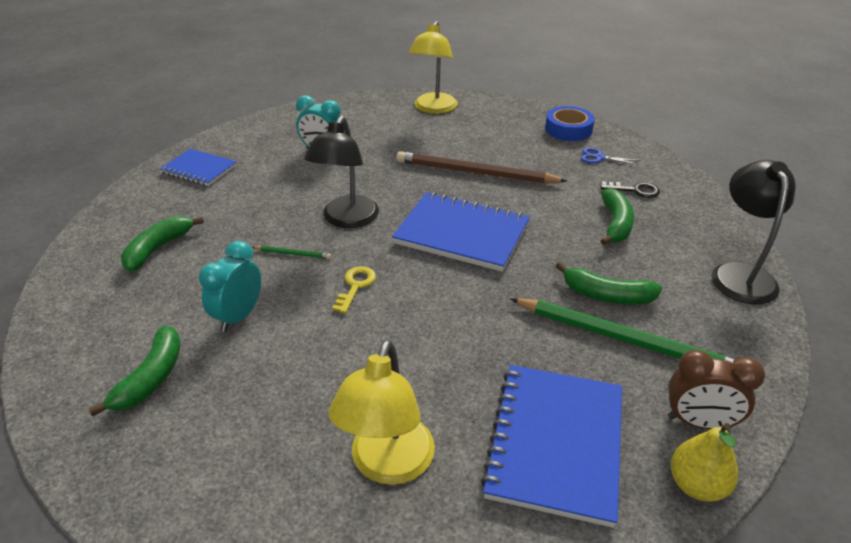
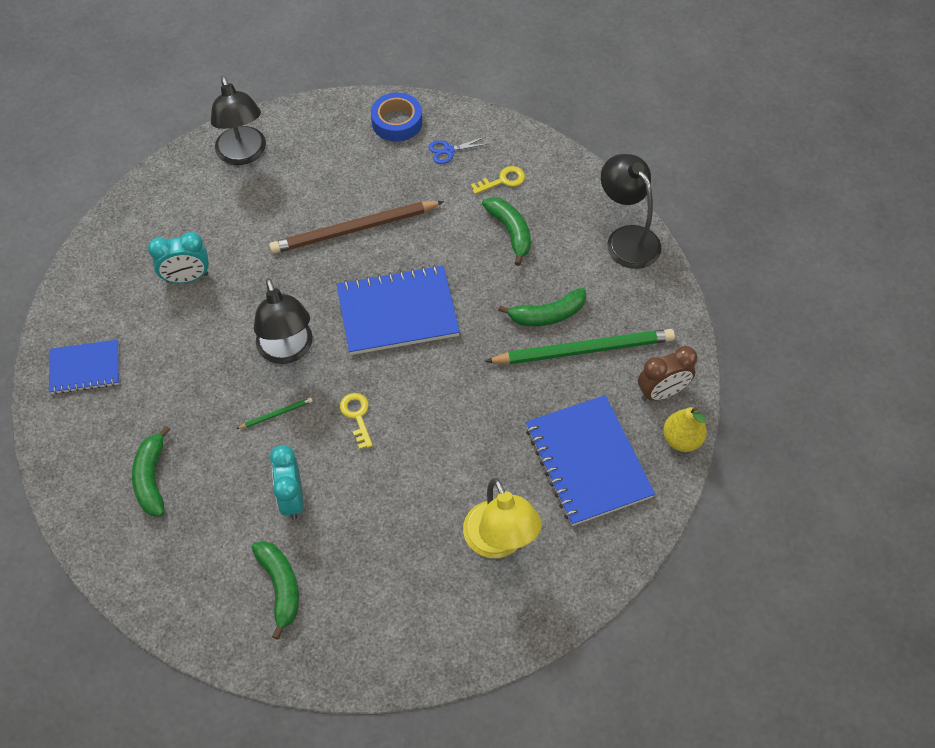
camera: 35 degrees left, 20 degrees up
(433, 108) = (243, 154): yellow lamp -> black lamp
(635, 190) = (502, 180): black key -> yellow key

